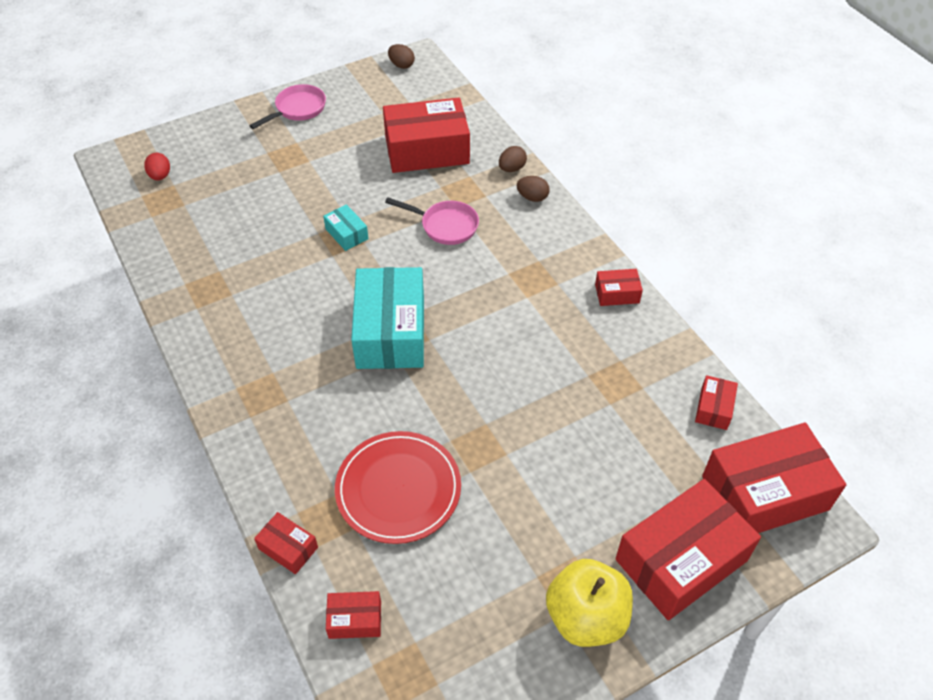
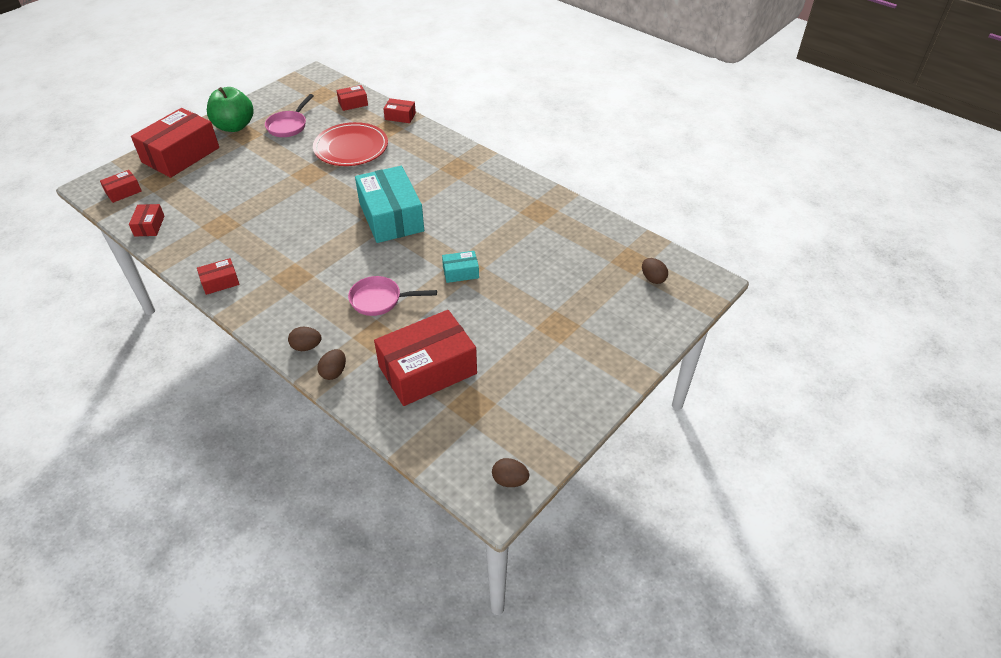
camera: 160 degrees right, 5 degrees down
(160, 176) = (653, 278): red egg -> brown egg
(297, 109) = (586, 381): pink pan -> pink pan (288, 126)
(347, 234) = (460, 272): turquoise box -> turquoise box turned 45 degrees counterclockwise
(586, 617) = (234, 126): yellow apple -> green apple
(764, 493) = (123, 192): red box -> red box, size x0.45

